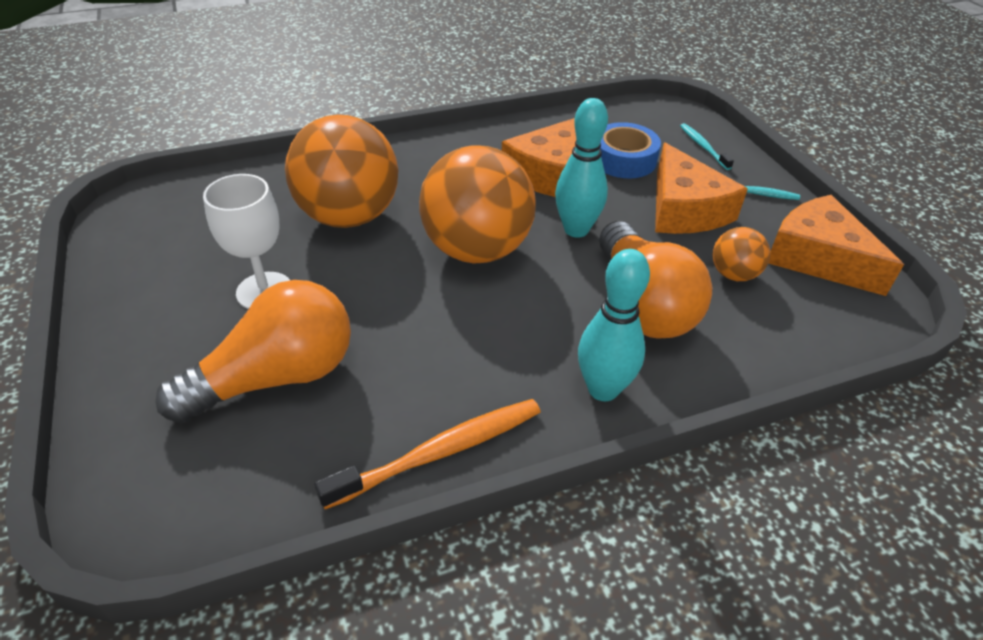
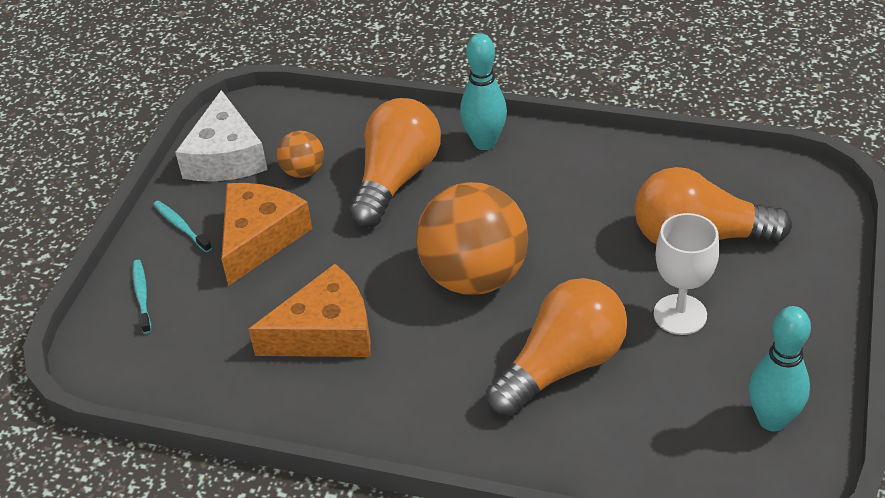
camera: 140 degrees left, 0 degrees up
(349, 216) = (561, 366): orange ball -> orange light bulb
(440, 452) = (615, 151): orange toothbrush -> none
(576, 230) = (372, 259): turquoise bowling pin -> turquoise bowling pin (772, 420)
(623, 159) = (237, 315): blue tape -> none
(703, 146) = (142, 295): turquoise toothbrush -> turquoise toothbrush turned 150 degrees clockwise
(818, 258) = (225, 156): orange cheese -> white cheese

